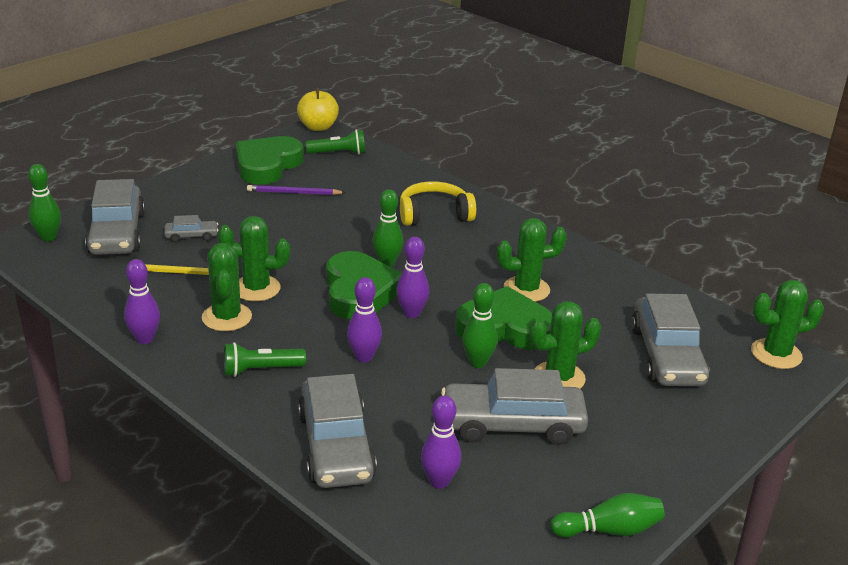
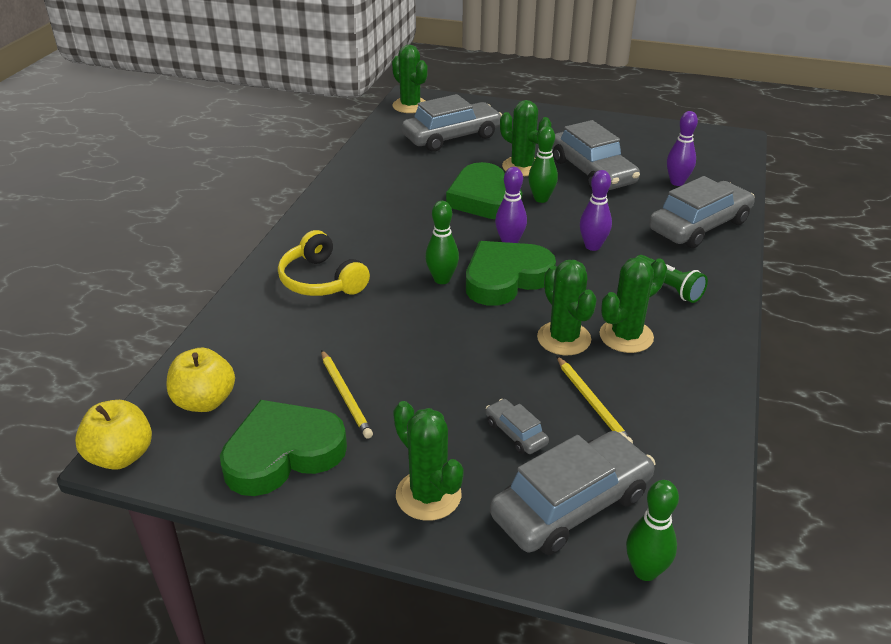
camera: 115 degrees left, 5 degrees up
(145, 339) = (713, 370): purple bowling pin -> none
(267, 165) = (283, 453): green heart -> green heart turned 150 degrees clockwise
(294, 193) = (345, 395): purple pencil -> yellow pencil
(338, 153) = (205, 401): green flashlight -> yellow apple
(526, 289) = (418, 202): green cactus -> green cactus (428, 495)
(609, 530) = (642, 128): green bowling pin -> none

